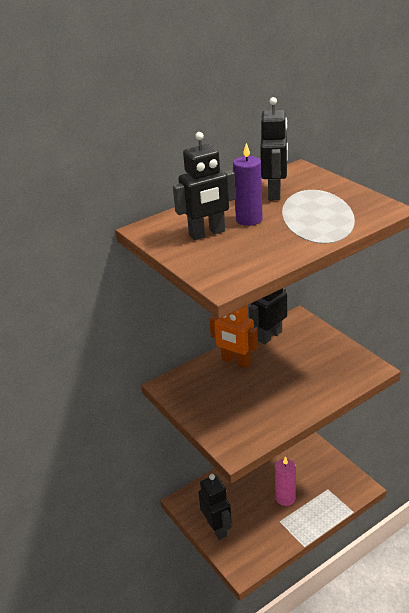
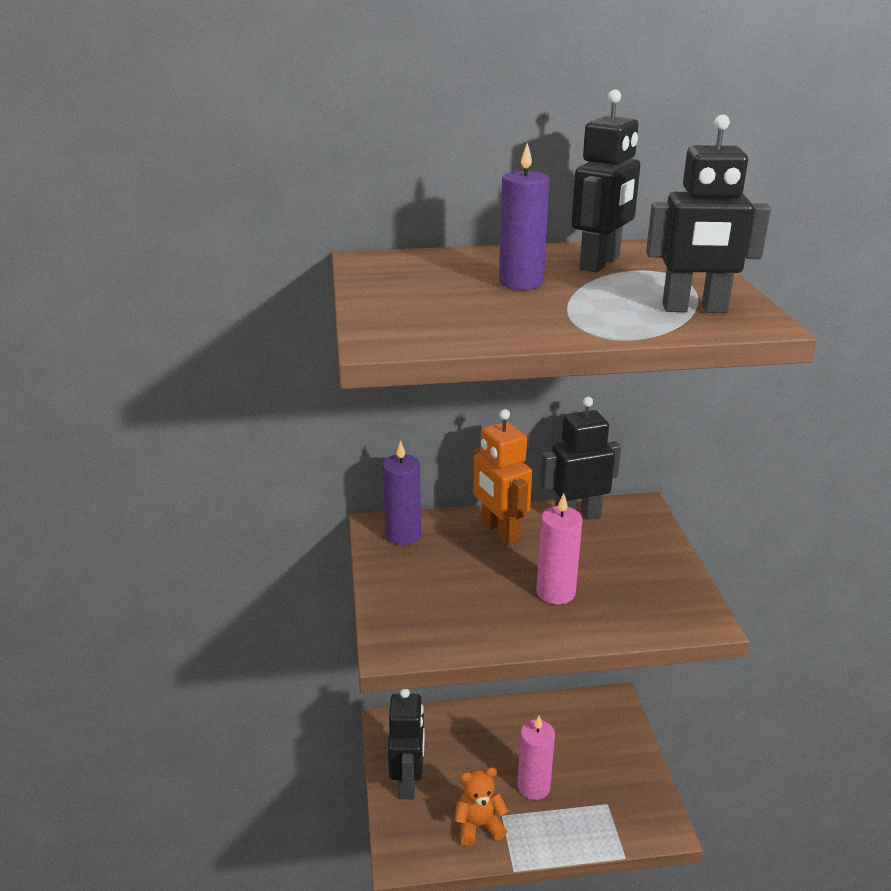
camera: 25 degrees right, 5 degrees down
(184, 385) = (403, 535): none -> purple candle
(207, 233) = (440, 283): black robot -> black robot (694, 309)
(271, 532) = (479, 826): none -> orange teddy bear
(292, 384) = (555, 592): none -> pink candle

